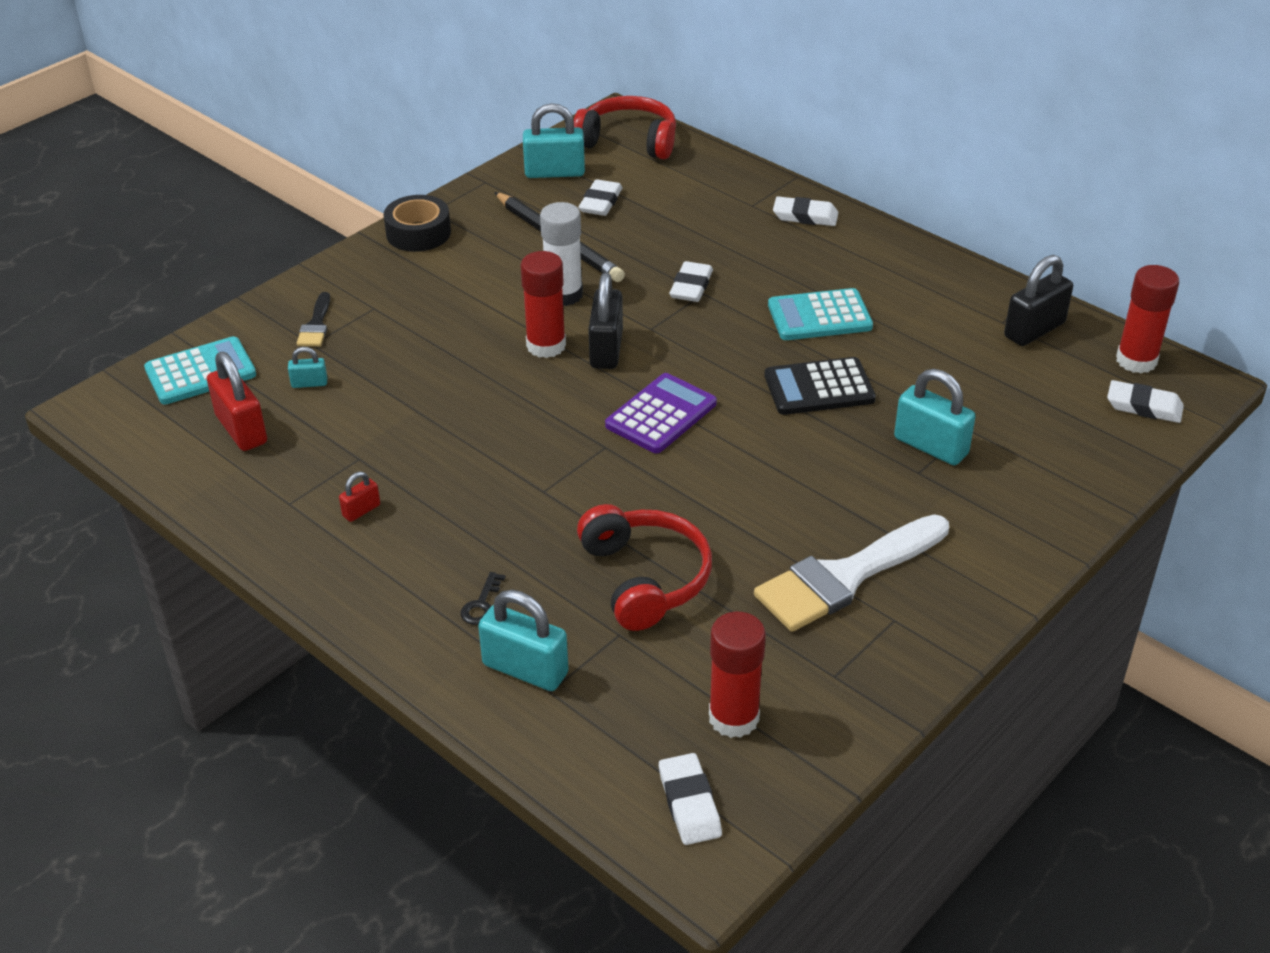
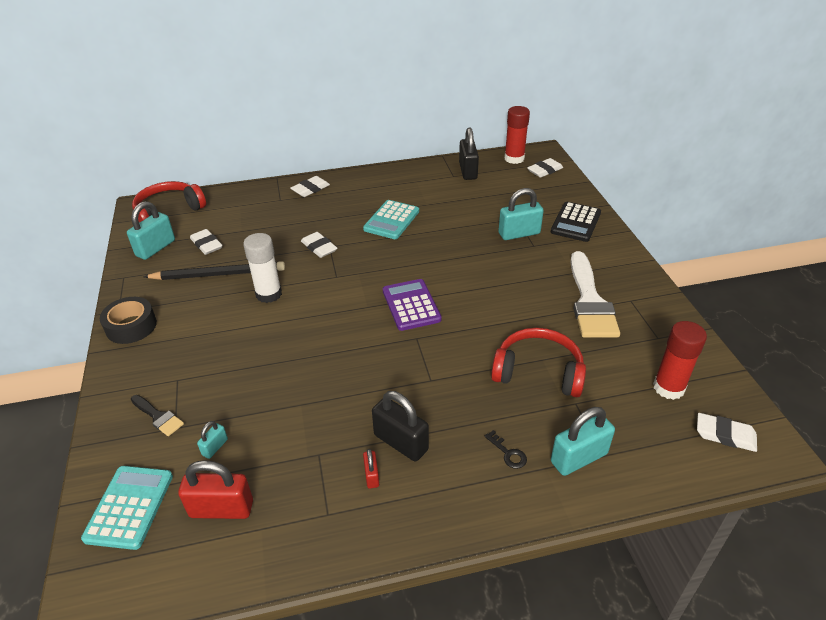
camera: 55 degrees left, 0 degrees up
(546, 346) = (305, 321): red glue stick -> none
(606, 349) = (335, 300): black padlock -> black padlock (401, 442)
(819, 388) = (444, 245): black calculator -> black calculator (576, 222)

